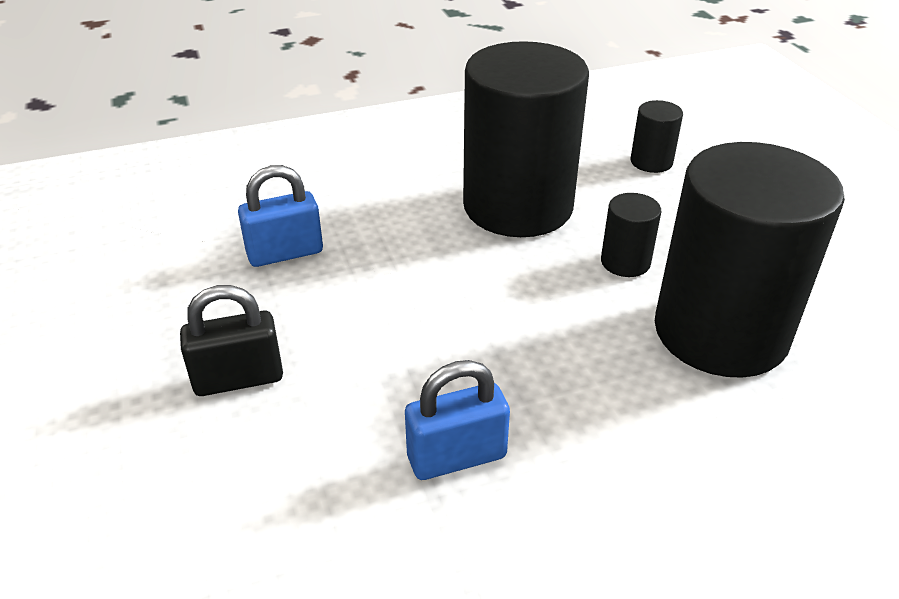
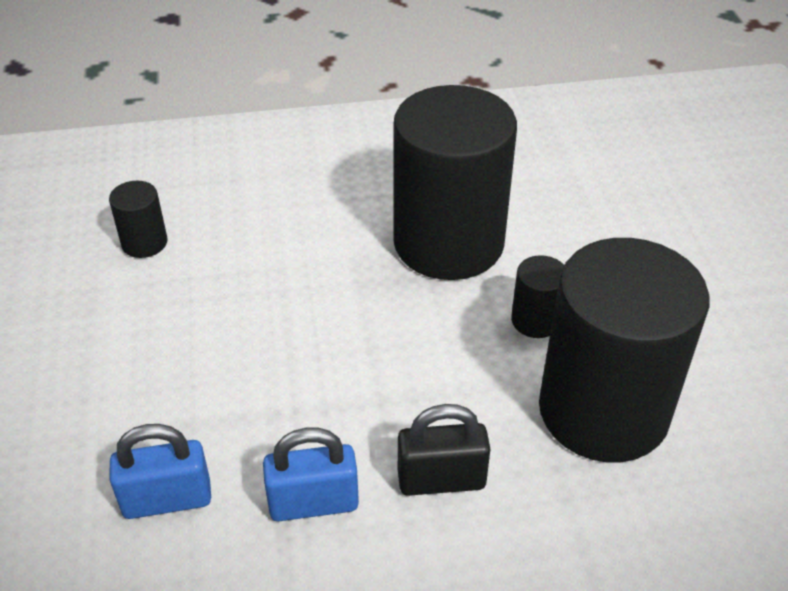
camera: 10 degrees right, 5 degrees up
(238, 379) = (140, 397): black padlock -> black padlock (441, 480)
(285, 253) = (211, 269): blue padlock -> blue padlock (167, 499)
(651, 162) = (602, 205): black cylinder -> black cylinder (144, 243)

